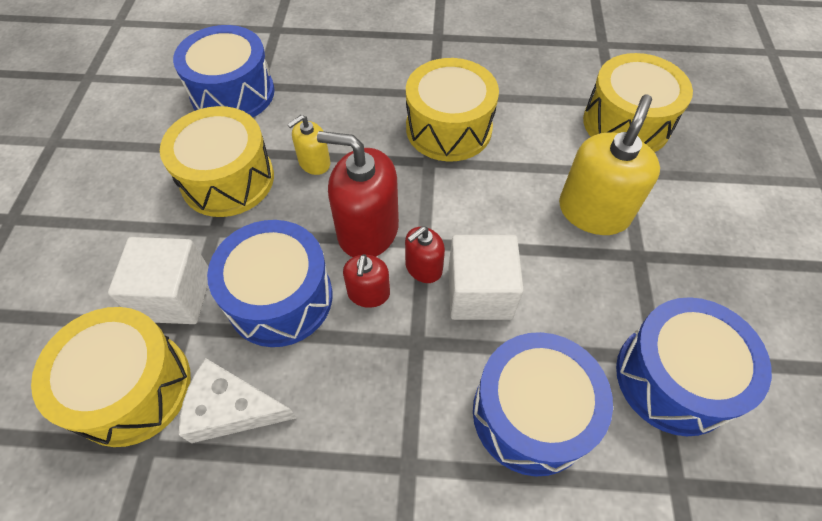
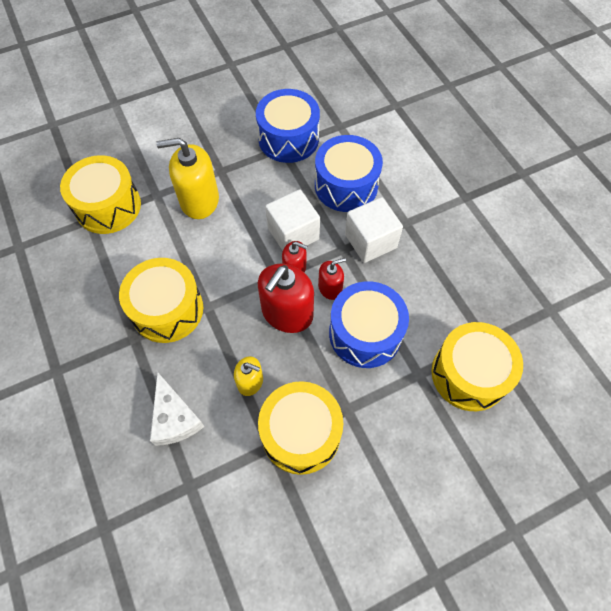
camera: 120 degrees left, 5 degrees up
(175, 296) = (405, 396): white cube -> white cube (370, 241)
(231, 409) = (440, 314): white cheese -> white cheese (174, 418)
(233, 93) = (211, 501): blue drum -> none
(367, 230) = (287, 313): red soap dispenser -> red soap dispenser turned 45 degrees clockwise

